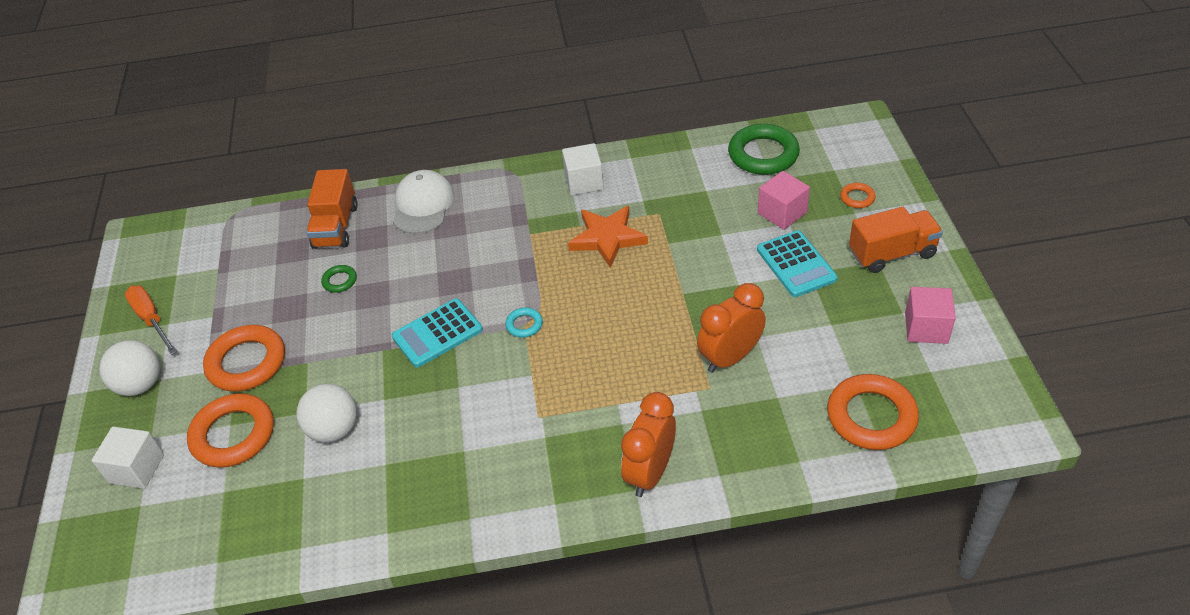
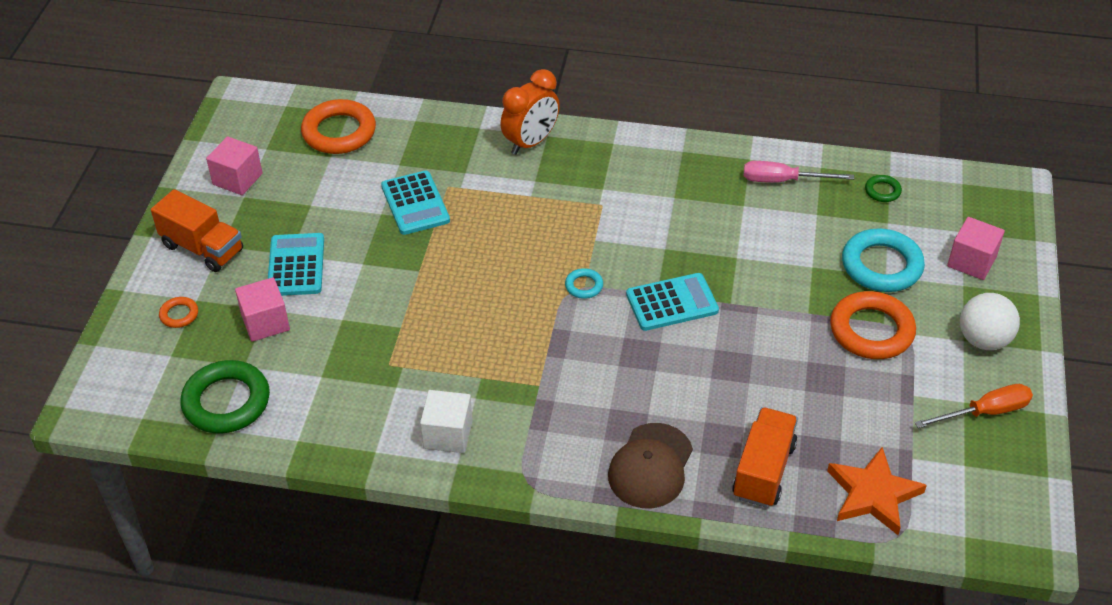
camera: 165 degrees left, 0 degrees up
(136, 469) = (971, 261): white cube -> pink cube
(151, 319) = (985, 412): orange screwdriver -> orange screwdriver turned 90 degrees counterclockwise
(233, 435) = (881, 265): orange ring -> turquoise ring
(334, 429) = (786, 244): white ball -> none
(340, 281) = (766, 393): green ring -> green ring (882, 191)
(344, 512) = (783, 180): none -> pink screwdriver
(423, 205) = (650, 466): white cap -> brown cap
(607, 238) = (459, 352): orange star -> orange star (873, 494)
(730, 357) = (415, 203): orange clock -> turquoise calculator
(892, 253) = (202, 248): orange truck -> orange truck turned 150 degrees counterclockwise

